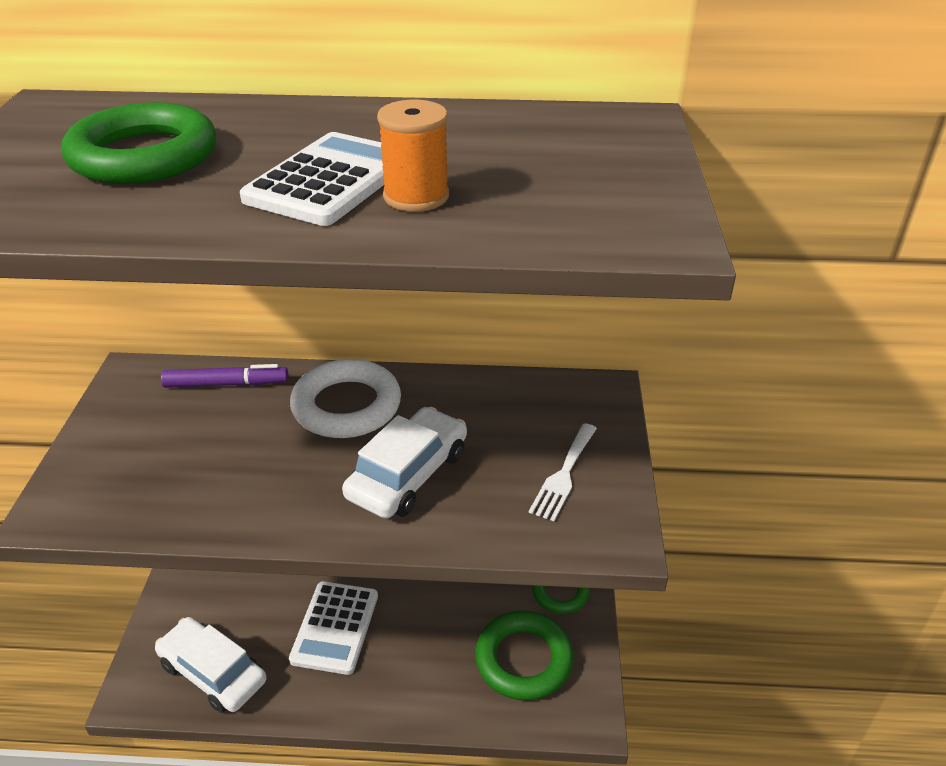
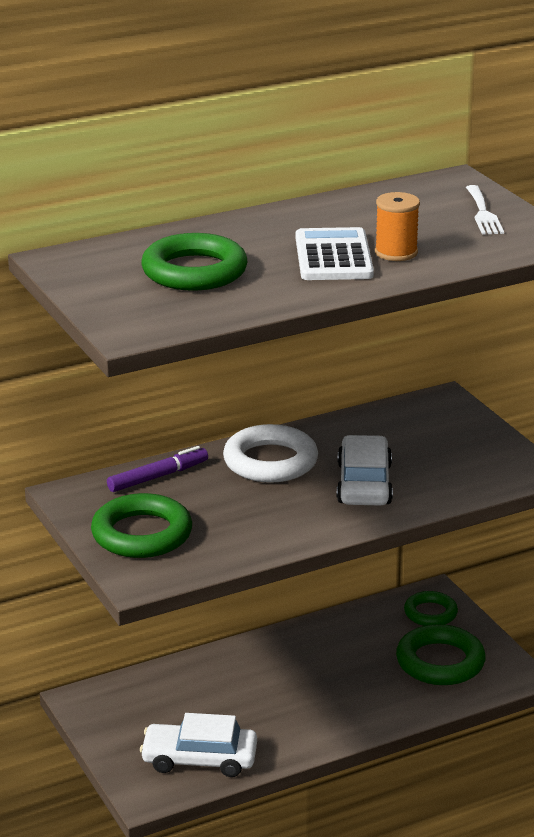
camera: 30 degrees left, 10 degrees down
(129, 450) = (142, 534): none -> green ring
(335, 627) = (270, 698): white calculator -> none
(564, 475) = (467, 452): white fork -> white fork (483, 213)

